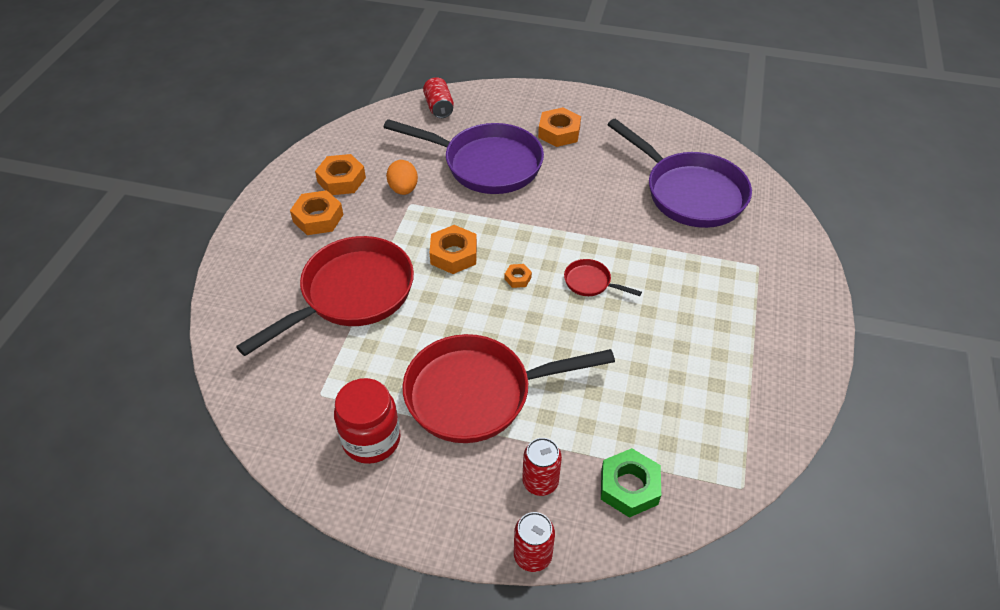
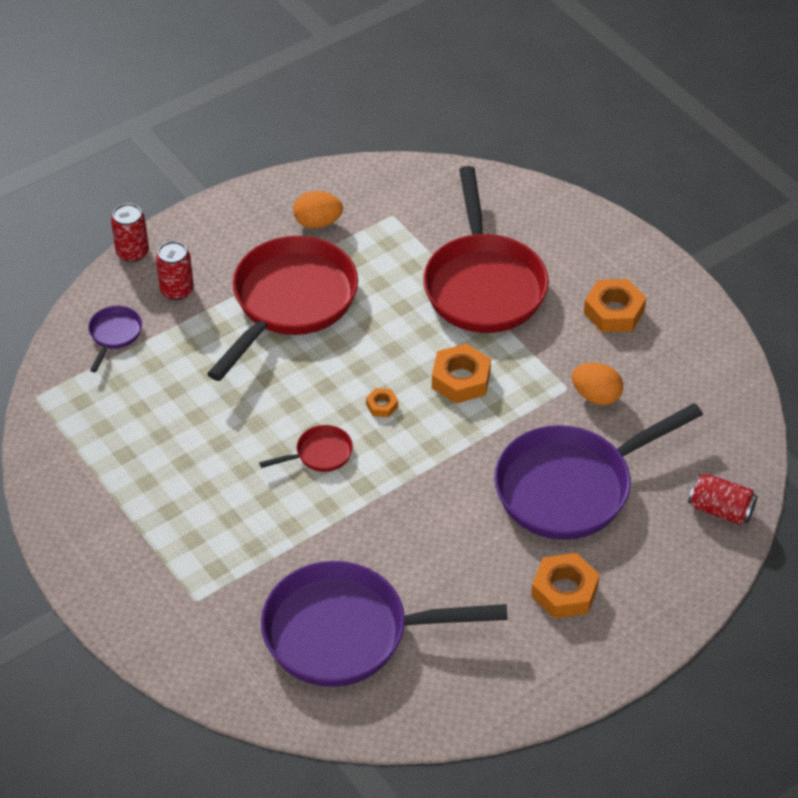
camera: 130 degrees right, 0 degrees up
(341, 180) = (659, 357): orange nut -> none
(371, 439) = (318, 222): red jar -> orange egg
(629, 487) = (114, 335): green nut -> purple pan

